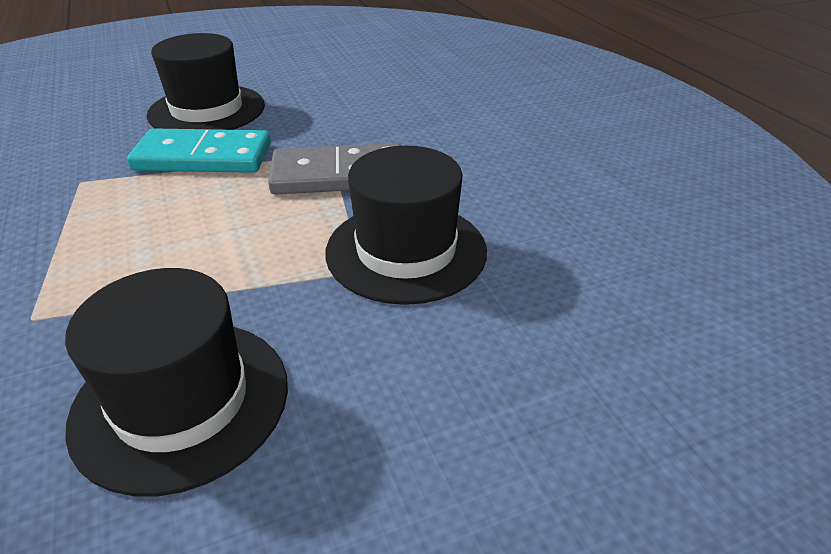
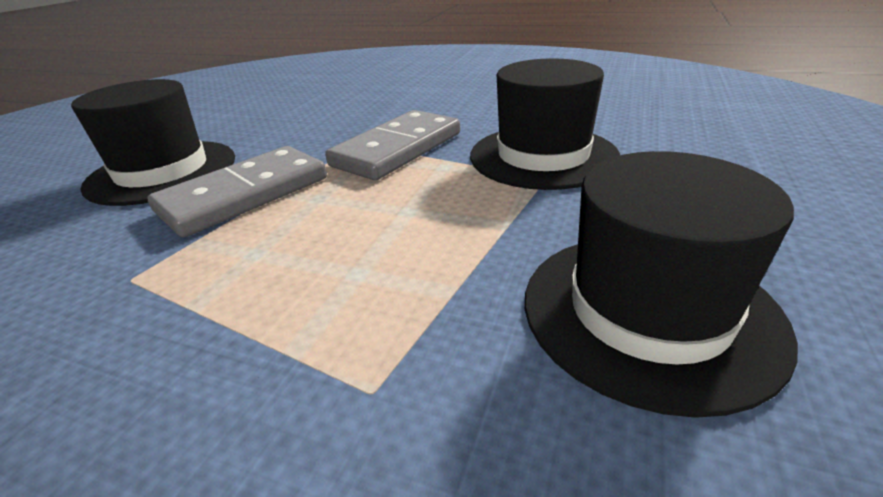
camera: 45 degrees left, 5 degrees down
(203, 157) = (244, 195): turquoise domino -> grey domino

